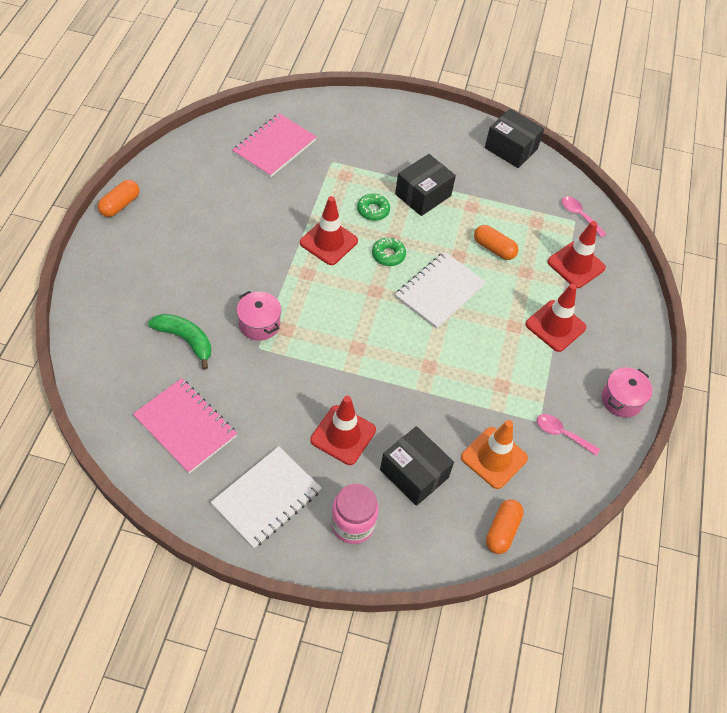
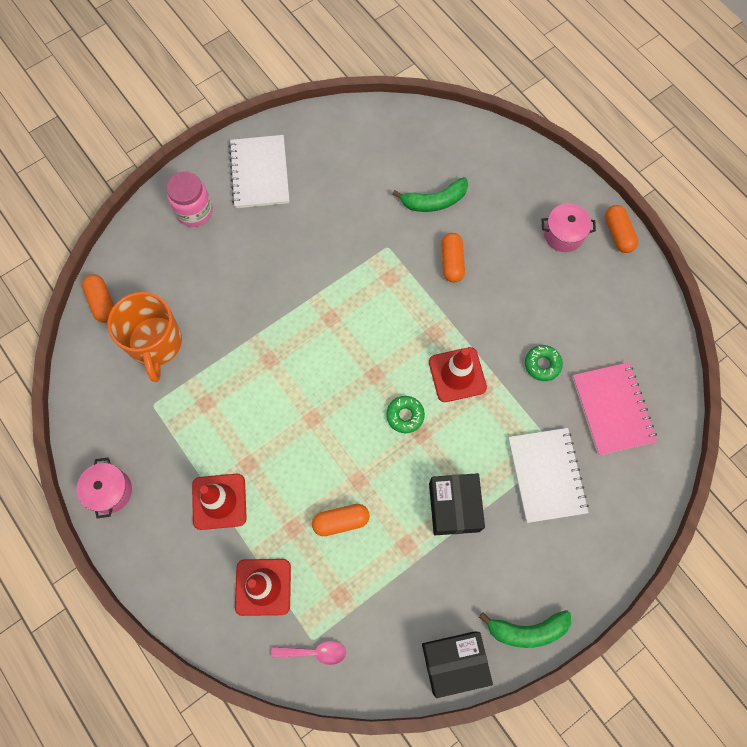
camera: 135 degrees right, 15 degrees up
(185, 426) = (357, 158): pink notebook -> none
(235, 295) = (452, 262): none -> orange capsule
(259, 324) = (409, 261): pink pot -> pink pot (563, 235)
(343, 435) = (264, 253): red traffic cone -> none
(373, 210) = (467, 442): green donut -> green donut (542, 364)
(414, 473) = (194, 278): black box -> none
(439, 291) = (333, 429): white notebook -> white notebook (546, 475)
(458, 125) = (527, 630): none -> green banana
(494, 458) = (155, 343): orange traffic cone -> orange mug
(561, 434) = (128, 412): pink spoon -> none

